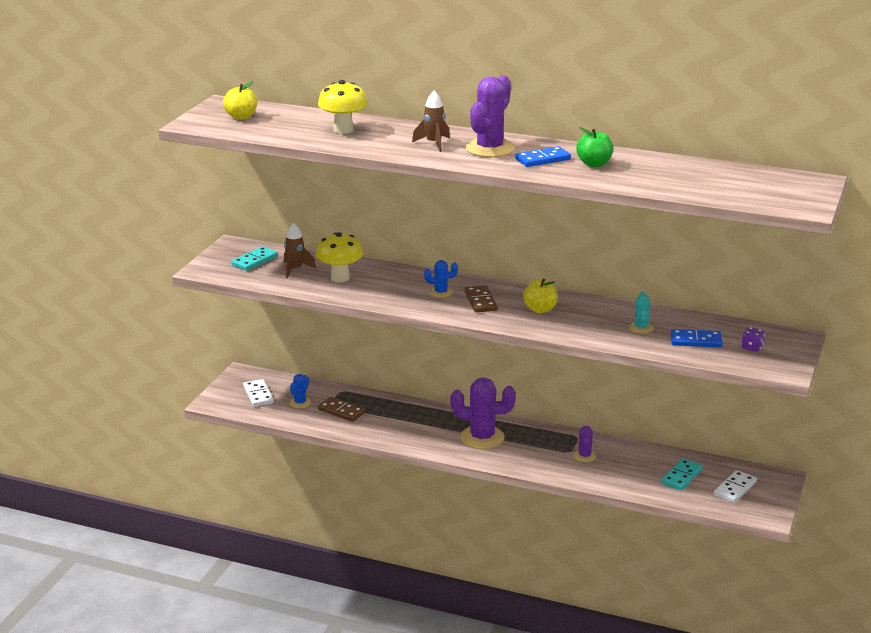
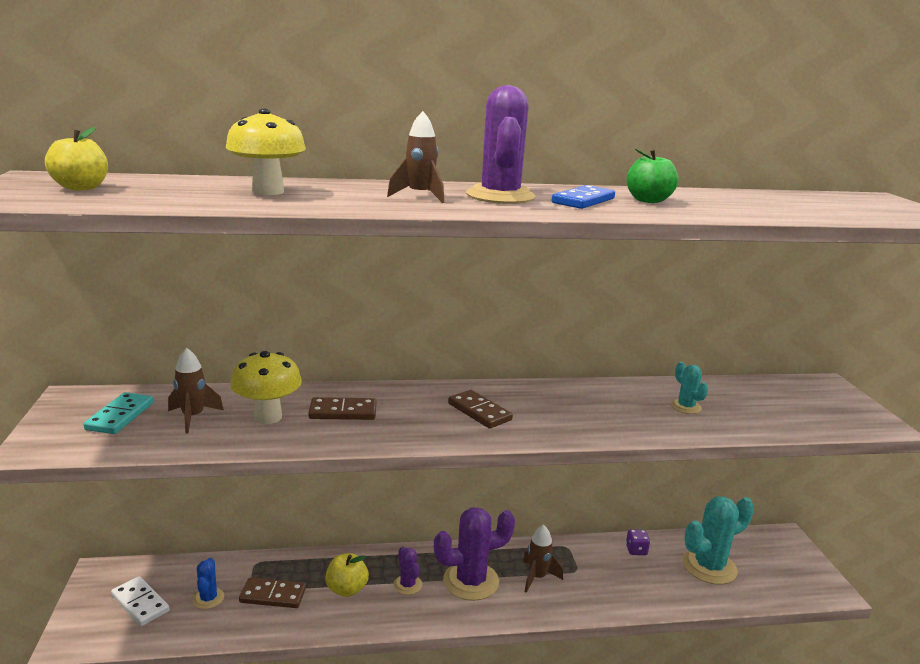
camera: 30 degrees left, 5 degrees down
(389, 284) = (343, 412): none -> brown domino
(441, 292) = (420, 410): blue cactus -> none
(533, 448) = (537, 577): none -> brown rocket
(540, 309) = (557, 408): yellow apple -> yellow apple (347, 589)
(584, 456) = (597, 571): purple cactus -> purple cactus (407, 585)
(681, 476) = (709, 566): turquoise domino -> turquoise cactus
(696, 341) = (755, 410): blue domino -> none
(735, 489) = (768, 565): white domino -> none
(752, 347) = (813, 405): purple dice -> purple dice (636, 550)

